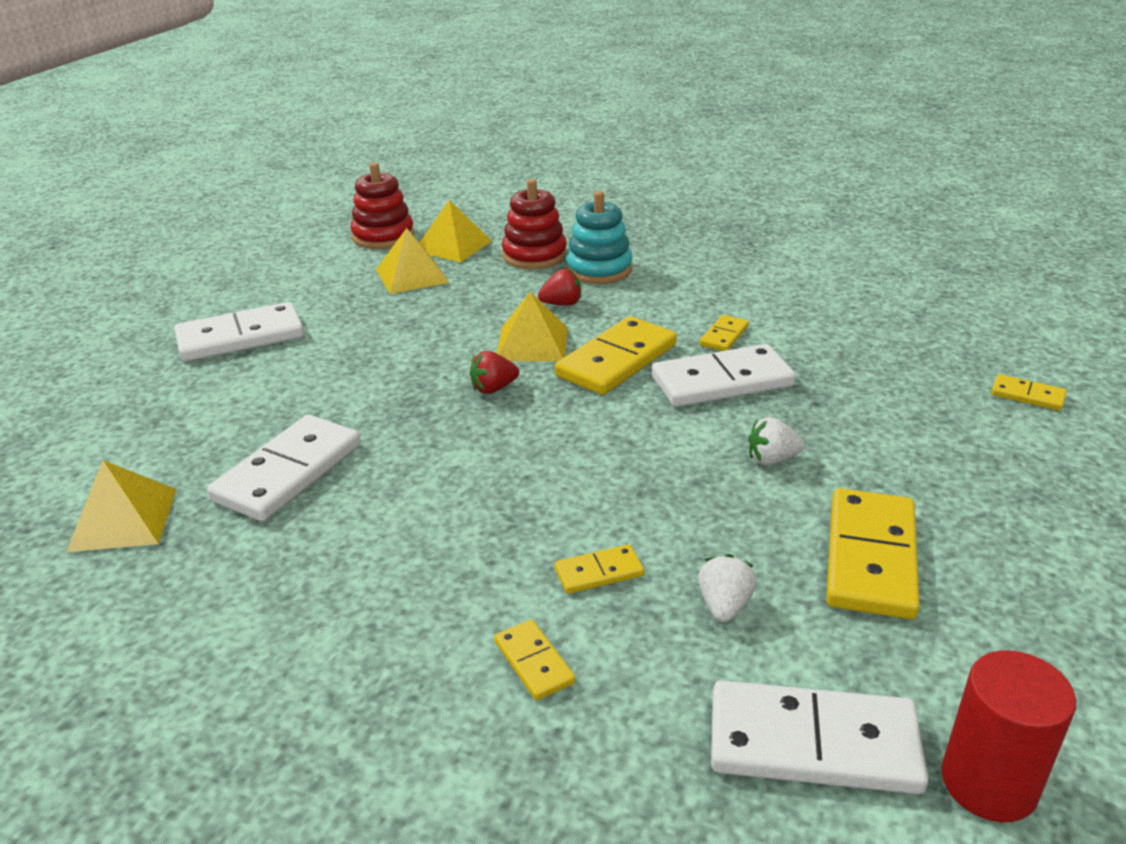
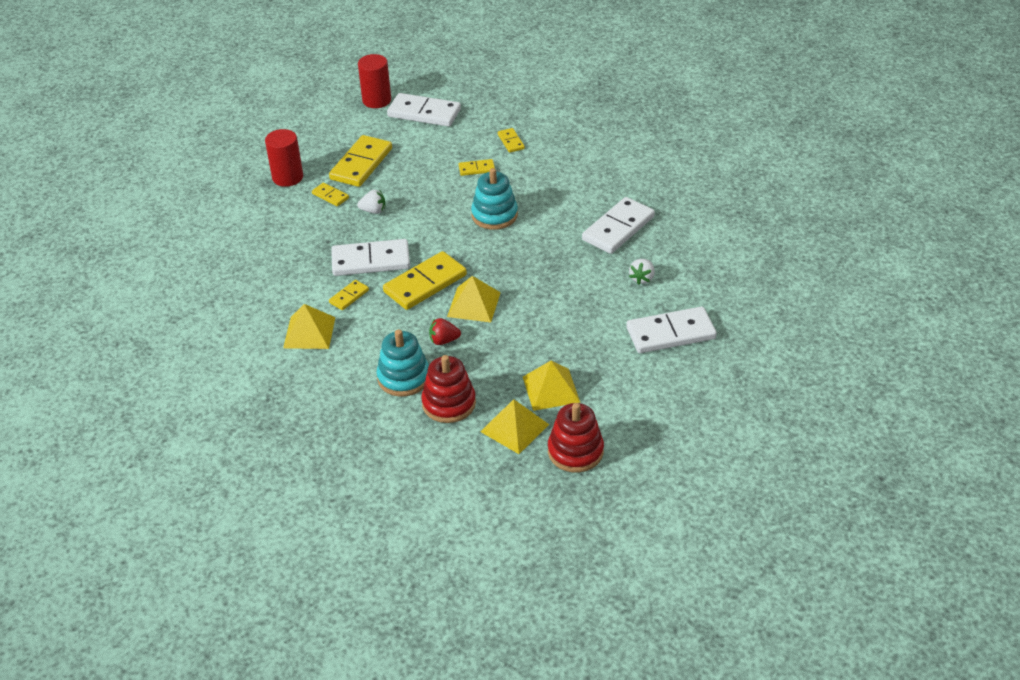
camera: 170 degrees left, 10 degrees up
(123, 519) = (693, 212): yellow pyramid -> yellow pyramid (309, 332)
(493, 388) = (505, 270): red strawberry -> none
(532, 474) = (494, 215): none -> turquoise stacking toy
(724, 606) = (431, 153): white strawberry -> white strawberry (642, 278)
(1003, 509) = (287, 177): none -> red cylinder
(1027, 395) = (212, 233): yellow domino -> yellow domino (330, 196)

